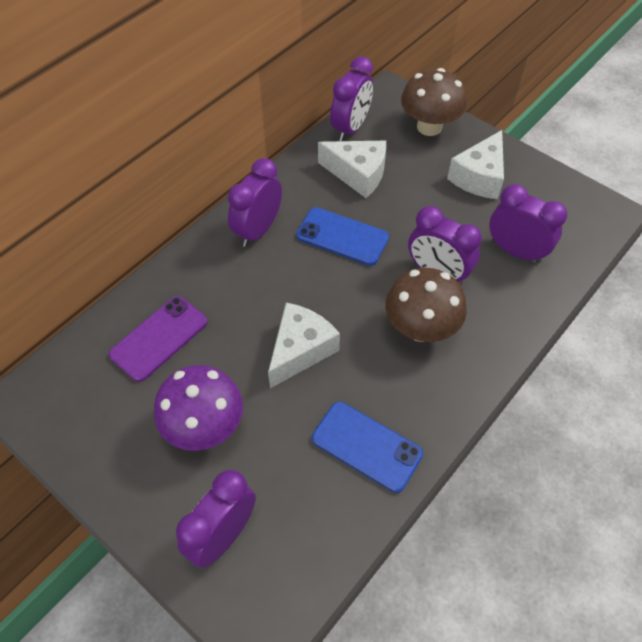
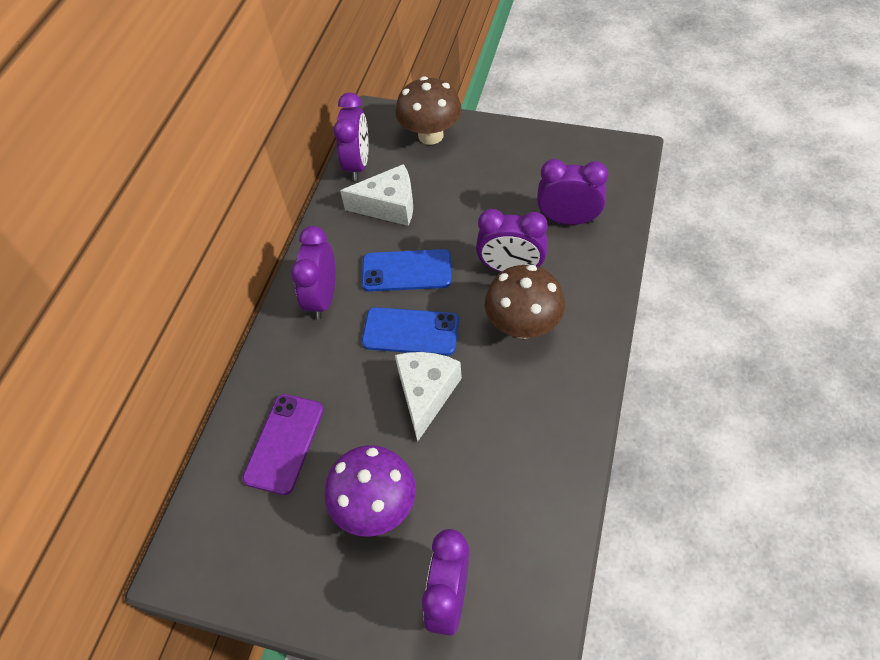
camera: 20 degrees left, 0 degrees up
(366, 446) = (533, 453): blue phone -> blue phone (410, 332)
(479, 177) = (500, 165): white cheese -> none

